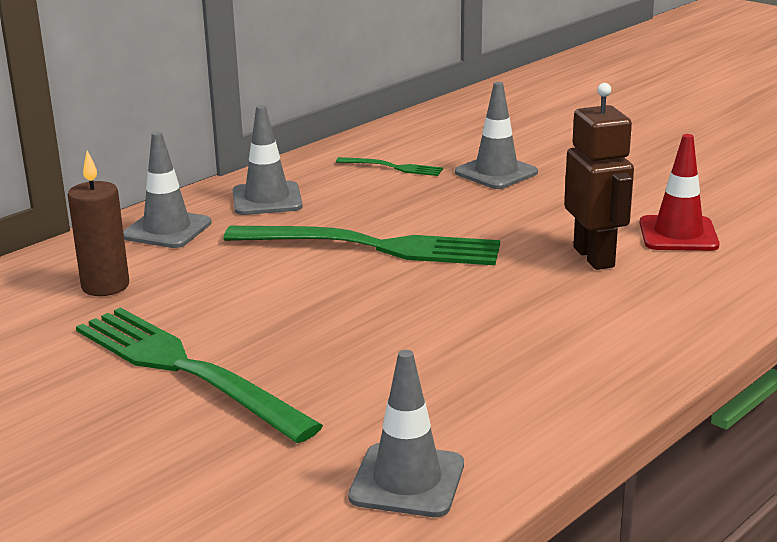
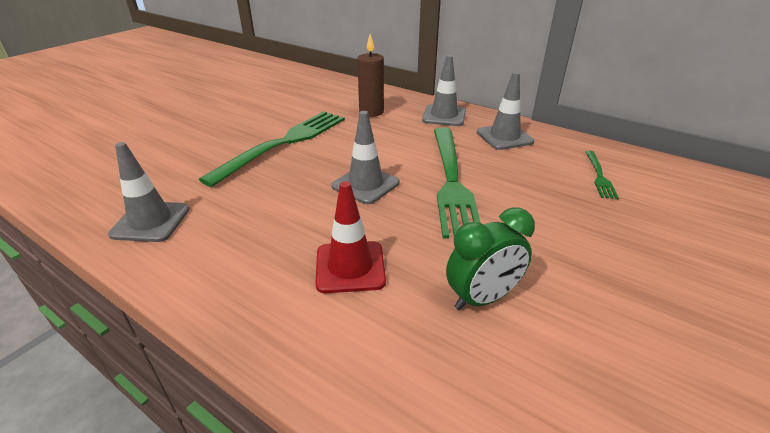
camera: 80 degrees right, 10 degrees up
(496, 173) = (636, 228): grey traffic cone -> grey traffic cone (365, 184)
(594, 257) = (482, 298): brown robot -> green clock
(678, 234) = (574, 370): red traffic cone -> red traffic cone (350, 267)

